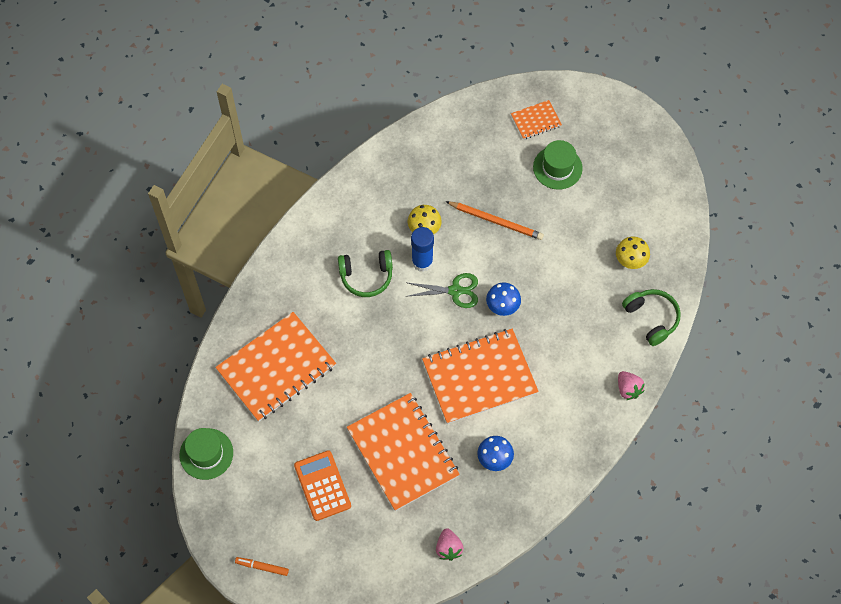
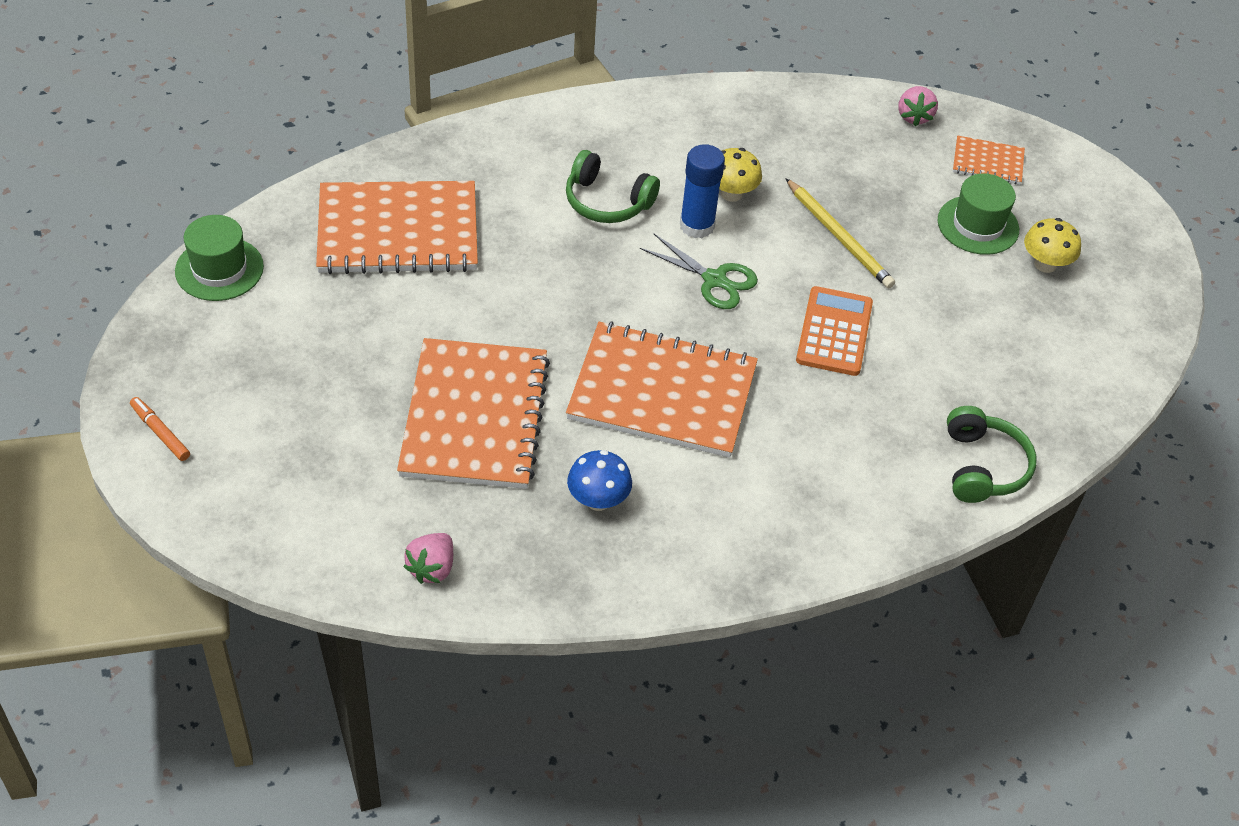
camera: 30 degrees right, 15 degrees down
(322, 485) = (330, 390): orange calculator -> orange calculator (834, 332)
(496, 221) = (839, 237): orange pencil -> yellow pencil
(502, 306) = (767, 332): blue mushroom -> none
(628, 389) = (875, 532): pink strawberry -> pink strawberry (914, 116)
(630, 260) = (1004, 381): yellow mushroom -> yellow mushroom (1045, 264)

